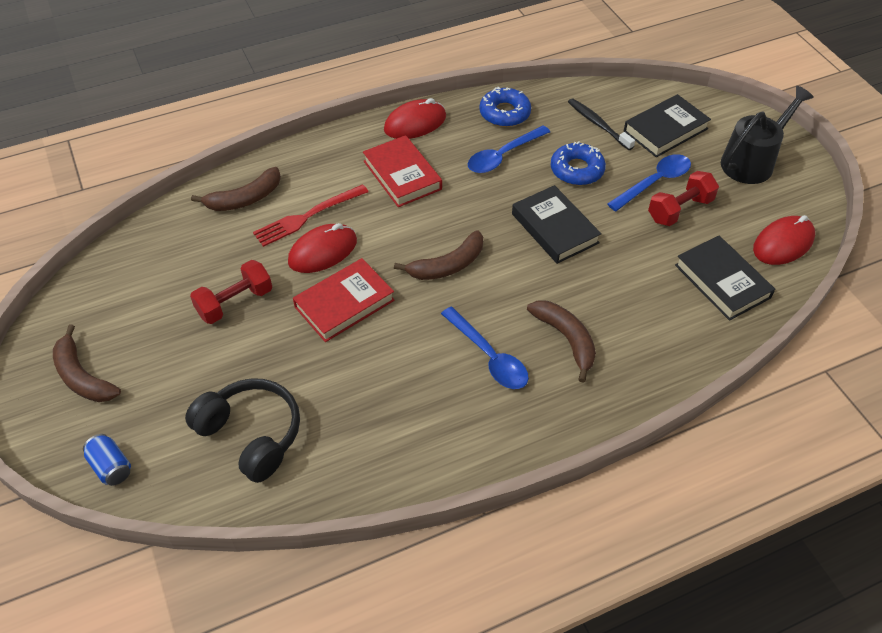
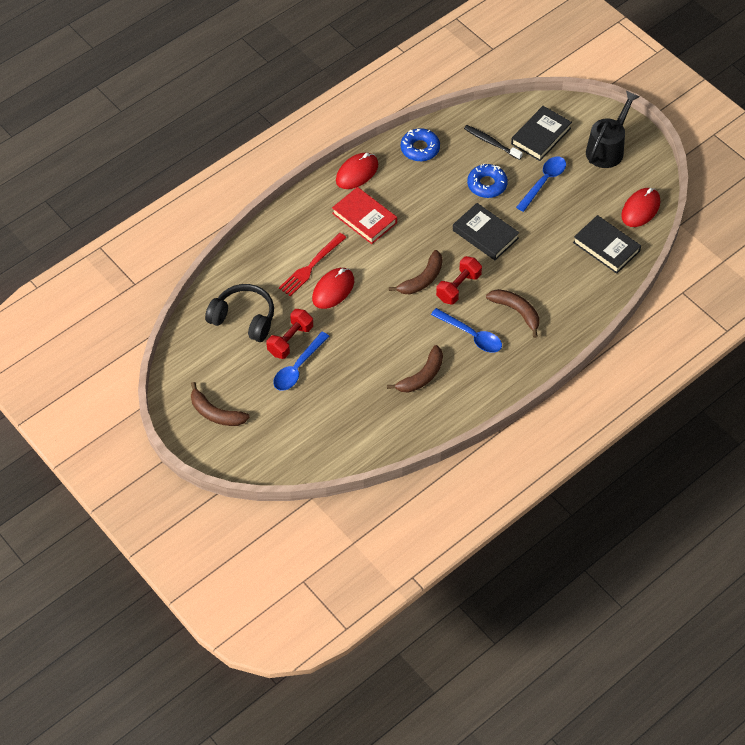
camera: 15 degrees left, 5 degrees up
(111, 467) = (265, 461): blue can -> none
(245, 199) = (260, 263): brown banana -> brown banana (422, 376)
(251, 435) = (342, 421): black headphones -> black headphones (244, 319)
(344, 303) = (364, 323): red book -> none
(502, 156) = (431, 185): blue spoon -> blue spoon (298, 368)
(679, 210) = (566, 200): red dumbbell -> red dumbbell (458, 287)

